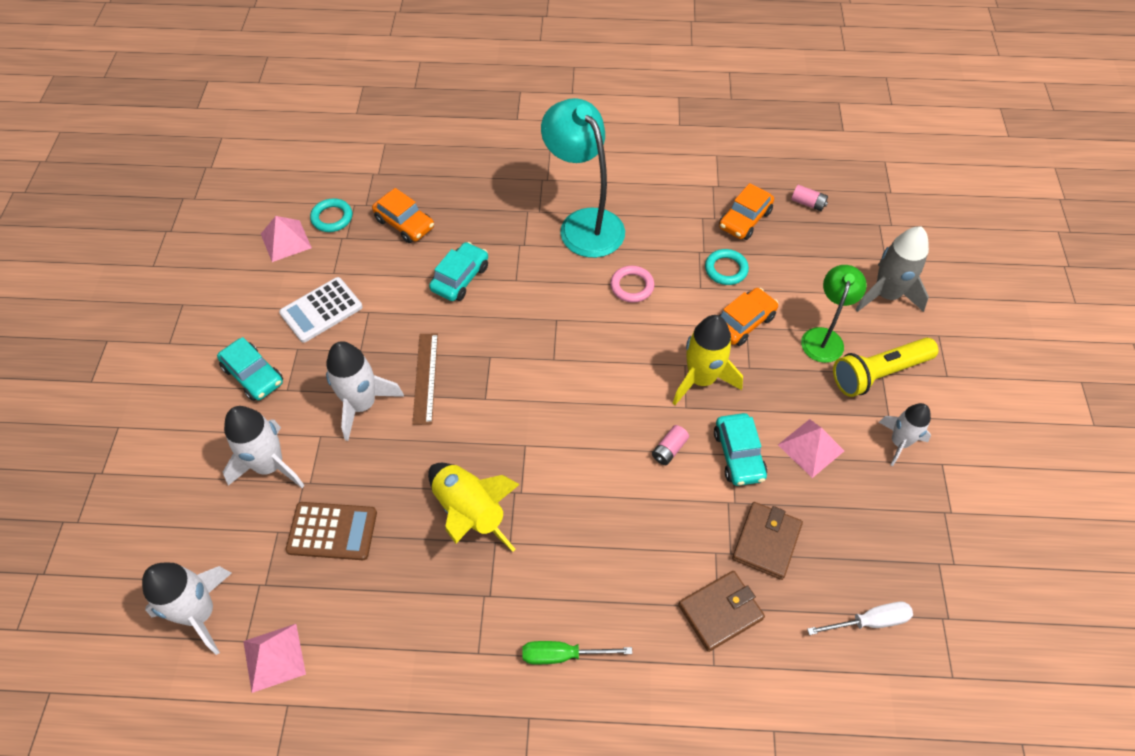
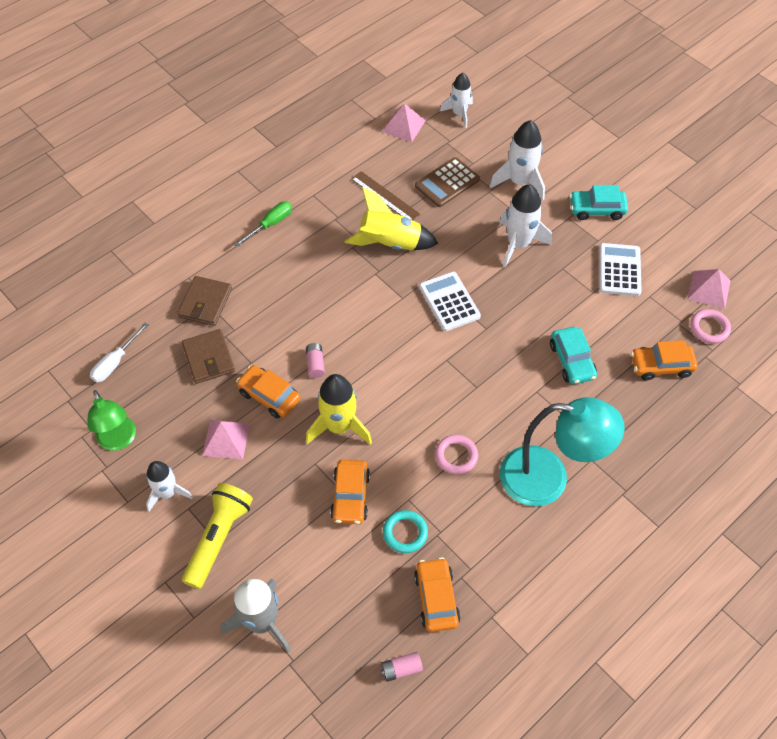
camera: 135 degrees right, 0 degrees up
(200, 613) = (459, 114): white rocket -> white rocket, size x0.67
(332, 218) = (709, 328): turquoise ring -> pink ring
(425, 378) = (505, 285): brown ruler -> brown ruler (385, 196)
(490, 405) = (449, 302): none -> white calculator
(738, 455) = (269, 396): turquoise car -> orange car
(824, 337) = (281, 535): green lamp -> green lamp (119, 440)

